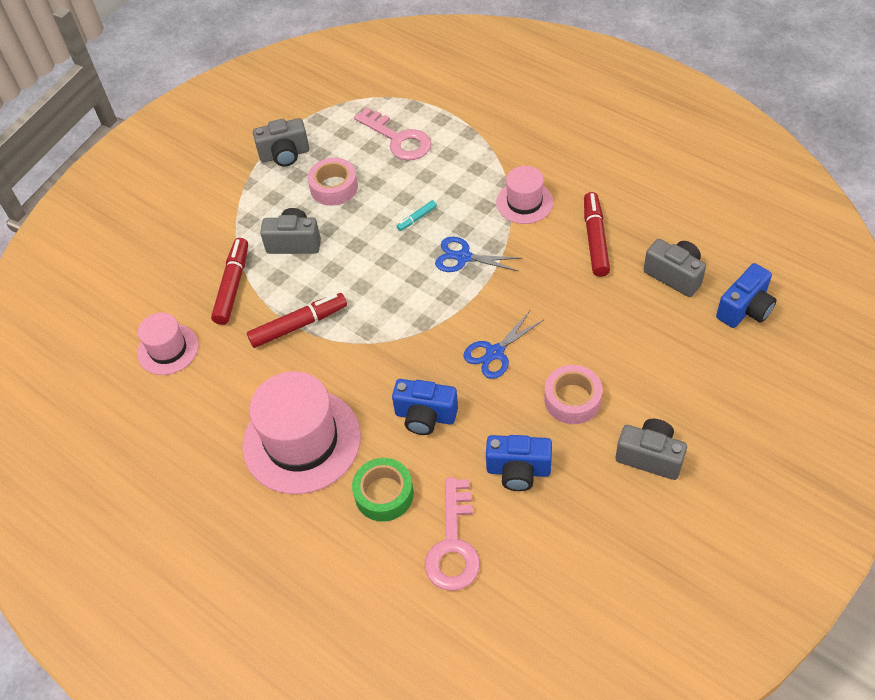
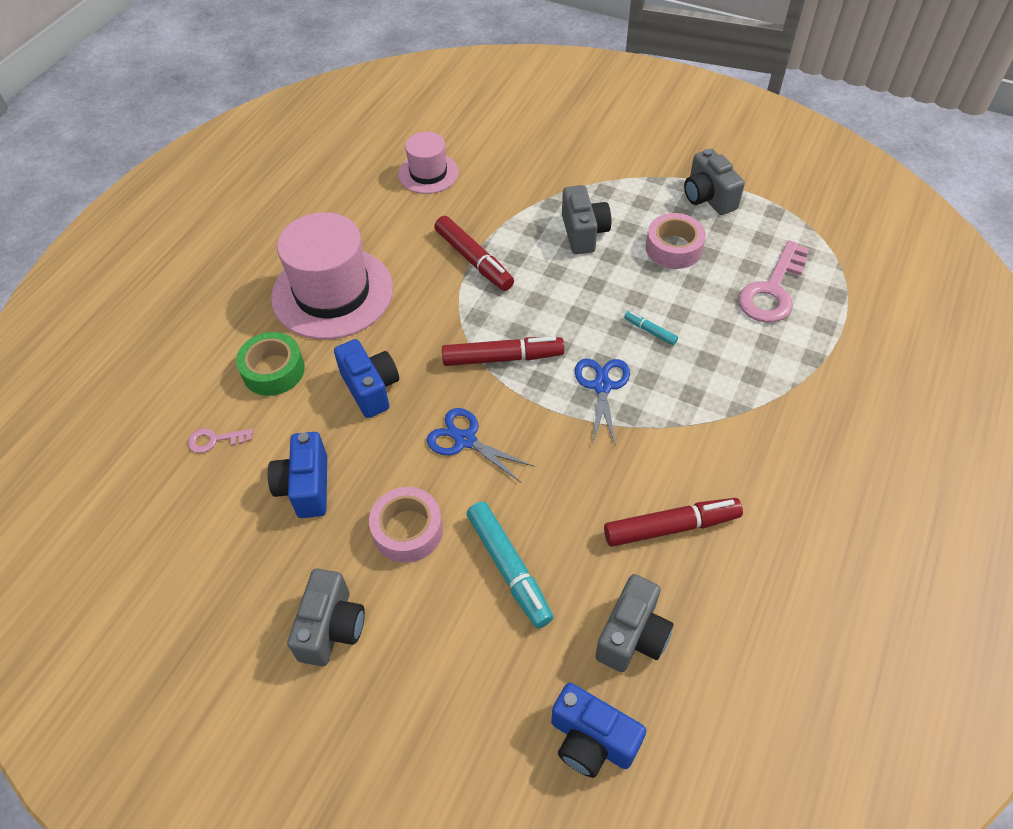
camera: 75 degrees right, 0 degrees up
(233, 286) = (514, 199): red marker -> red marker (502, 358)
(425, 416) = (370, 388): blue camera -> blue camera turned 150 degrees clockwise
(453, 544) = (215, 440): pink key -> pink key, size x0.50
(524, 202) = (711, 436): pink hat -> none
(614, 338) = (508, 568): none -> turquoise marker

